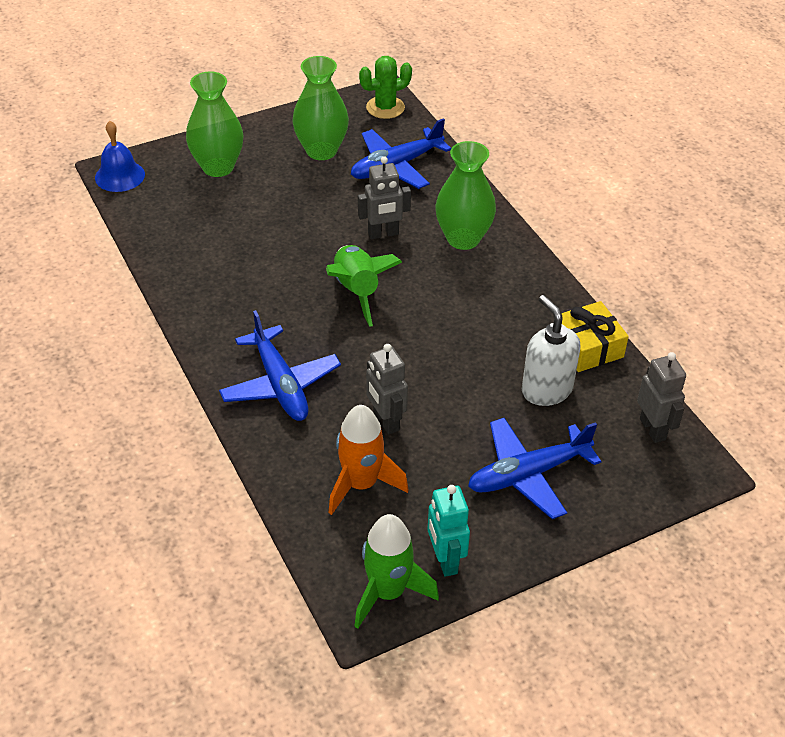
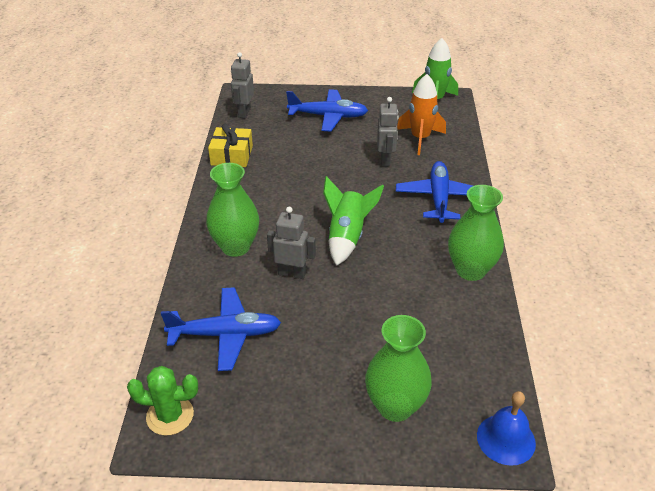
camera: 150 degrees left, 5 degrees down
(321, 151) = (279, 383): green vase -> green vase (470, 270)
(445, 560) = (398, 102): turquoise robot -> none
(546, 389) = (279, 144): white soap dispenser -> none

